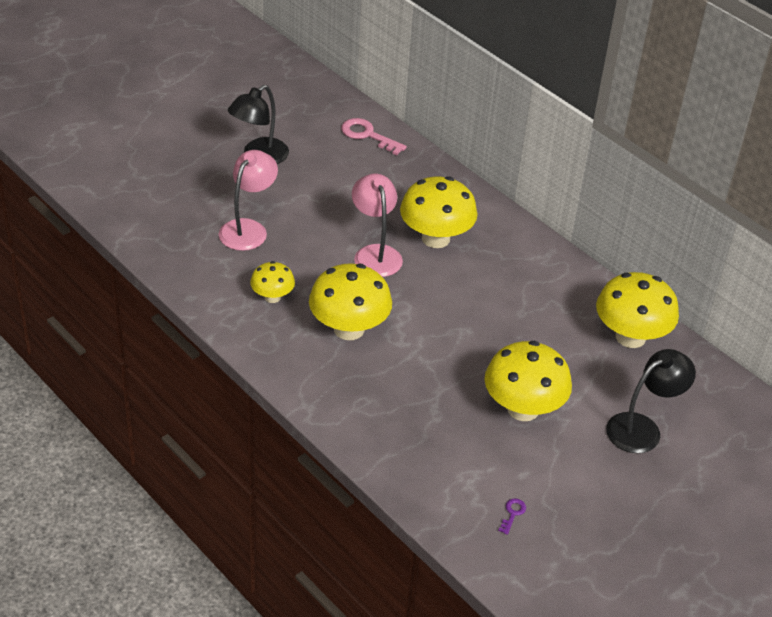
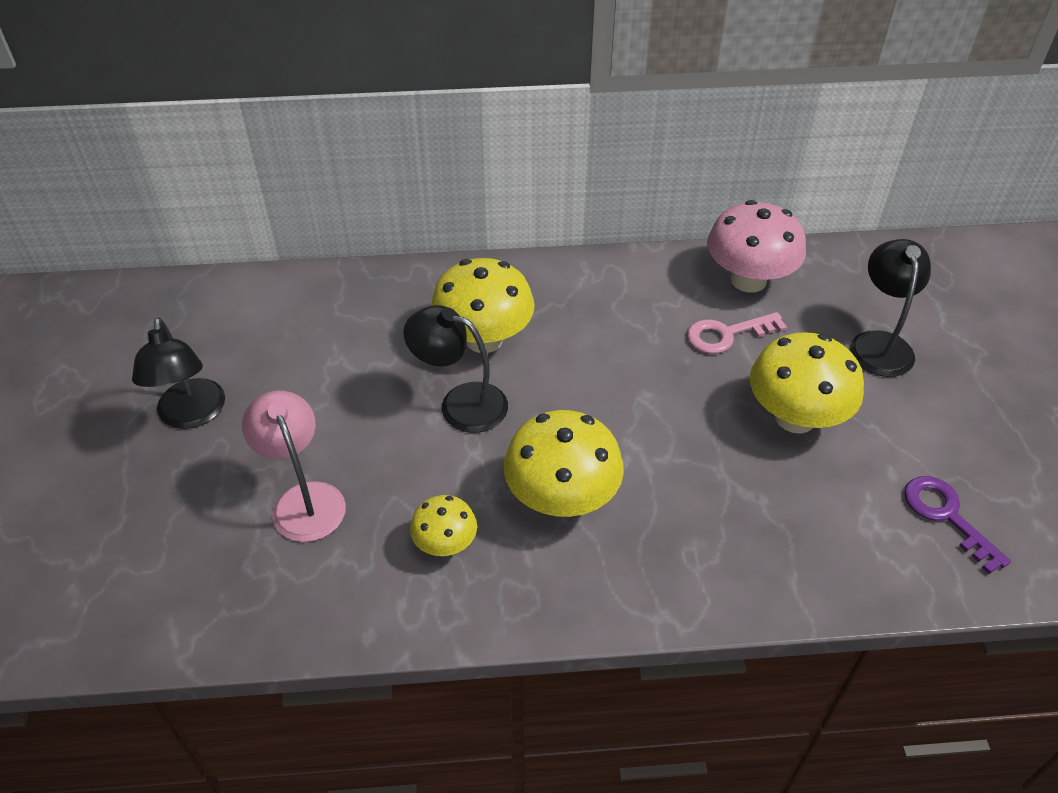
camera: 50 degrees left, 5 degrees up
(368, 135) = (267, 300): pink key -> pink key (727, 334)
(375, 253) = (460, 403): pink lamp -> black lamp
(512, 514) = (946, 516): purple key -> purple key, size x2.04
(630, 337) = (748, 280): yellow mushroom -> pink mushroom

